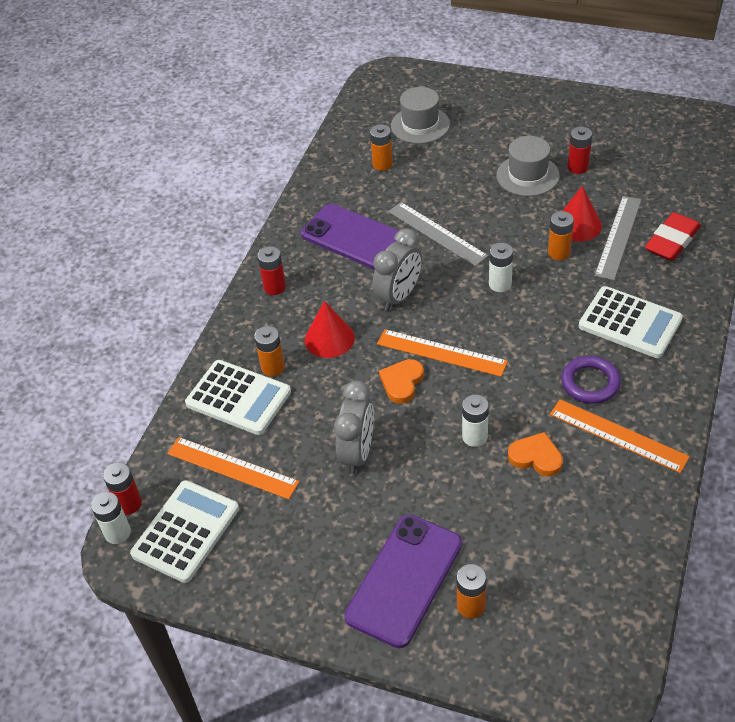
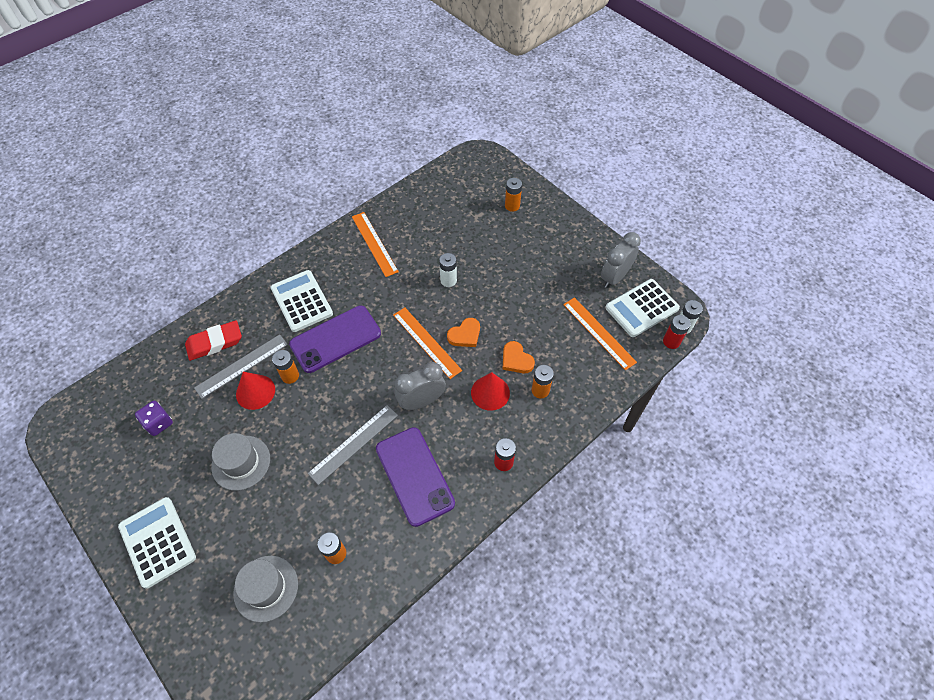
camera: 155 degrees left, 10 degrees up
(238, 398) = (574, 379): white calculator -> white calculator (157, 542)
(357, 453) = (520, 304): grey clock -> grey clock (614, 277)
(404, 580) = (536, 230): purple phone -> purple phone (335, 339)
(437, 233) = (354, 444): grey ruler -> grey ruler turned 60 degrees clockwise
(500, 284) = (349, 372): white battery -> none
(536, 457) = (425, 254): orange heart -> orange heart (516, 360)
(577, 167) = (199, 447): red battery -> none
(590, 383) = (360, 278): purple ring -> none
(637, 164) = (159, 423): none -> purple dice

